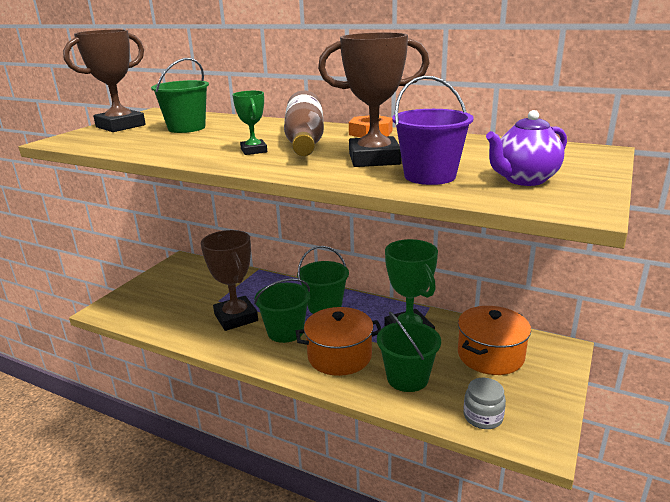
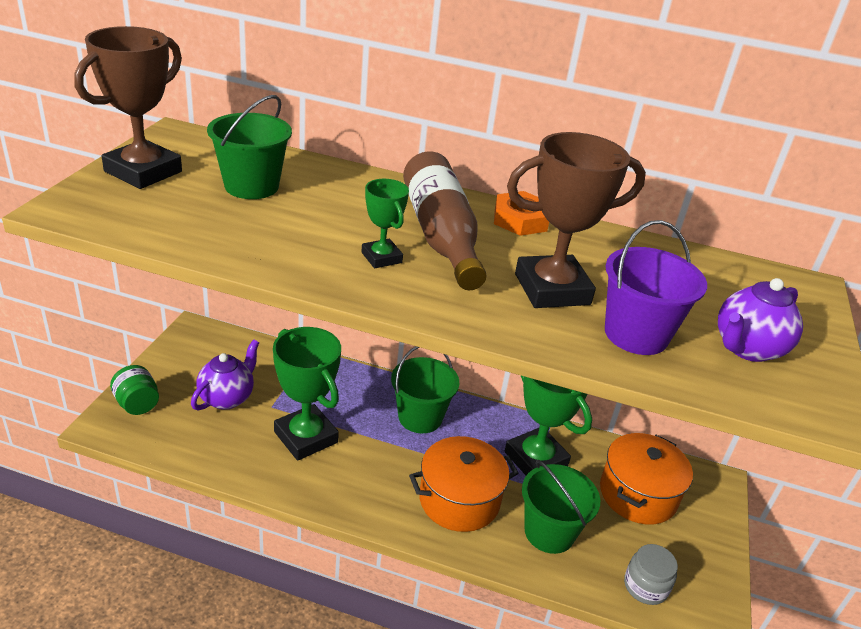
camera: 15 degrees left, 10 degrees up
(128, 299) = (137, 404): none -> green jar
(189, 296) = (227, 398): none -> purple teapot
(236, 317) = (306, 437): brown trophy -> green trophy
(285, 332) = (379, 461): green bucket -> none

